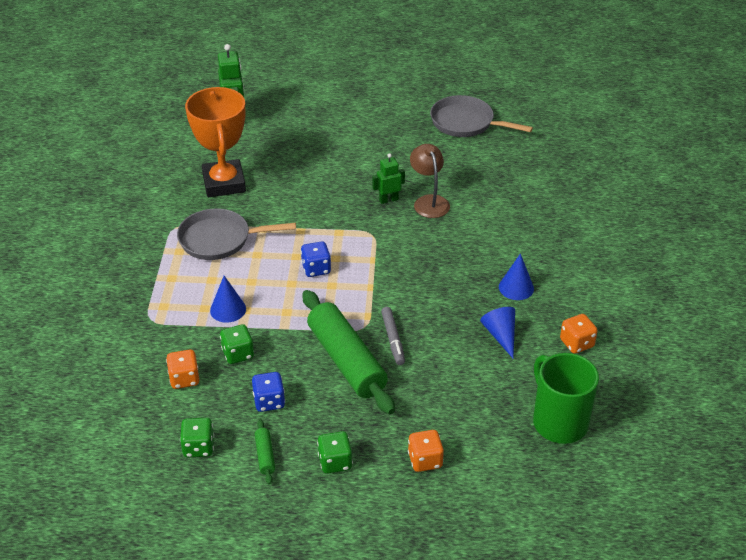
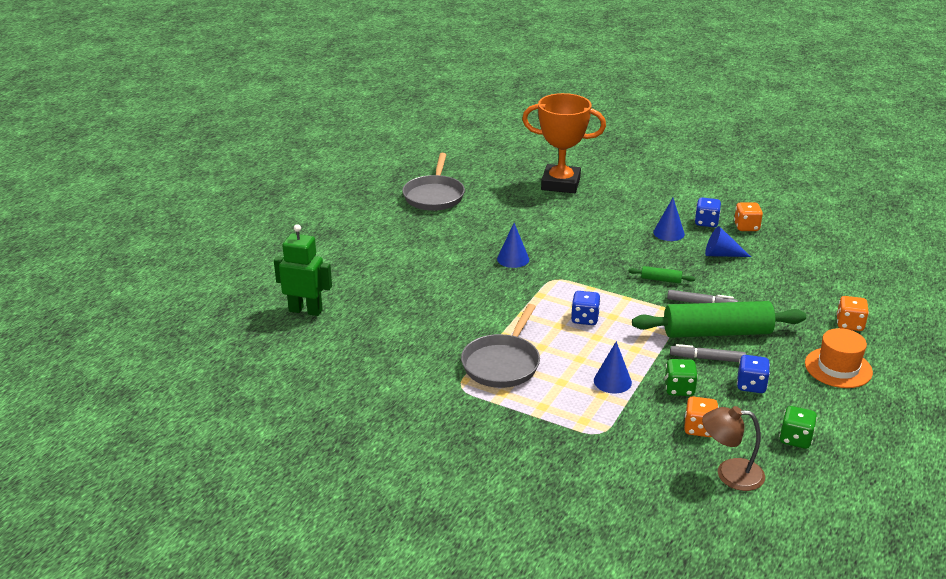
camera: 65 degrees left, 10 degrees down
(224, 183) = (412, 341): orange trophy -> orange trophy (560, 184)
(265, 455) = (818, 403): green rolling pin -> green rolling pin (661, 280)
(297, 362) = (707, 358): none -> grey marker
(335, 462) = (838, 368): green dice -> orange hat
(388, 200) = (513, 259): green robot -> blue cone
(429, 201) = (531, 241): brown lamp -> brown lamp (730, 474)
(466, 123) = (434, 195): grey pan -> grey pan turned 45 degrees counterclockwise
(558, 422) = (827, 257): green mug -> none
(561, 310) = (706, 222): none -> blue dice

